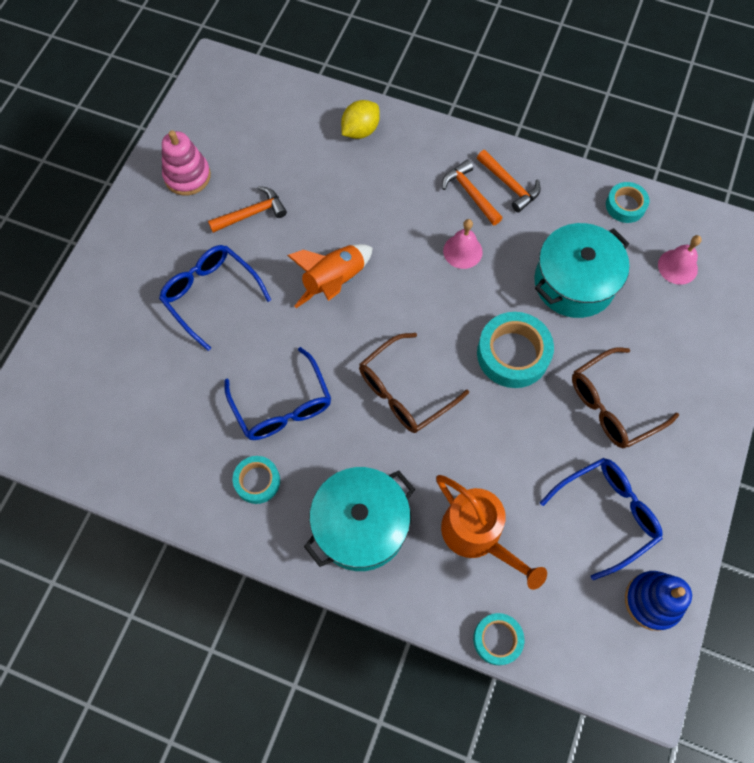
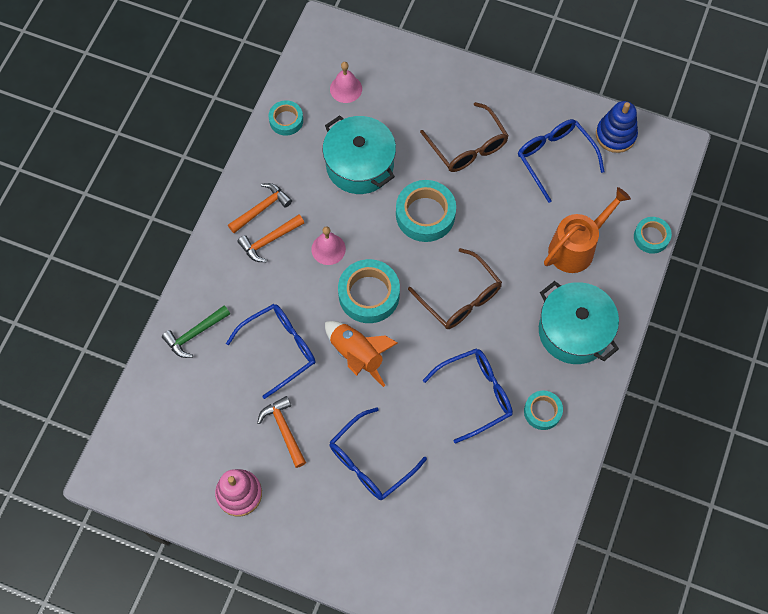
camera: 90 degrees left, 0 degrees up
(342, 207) = (280, 349): none -> blue glasses
(360, 130) = (195, 334): yellow lemon -> green hammer
(407, 293) = (369, 294): none -> turquoise tape

